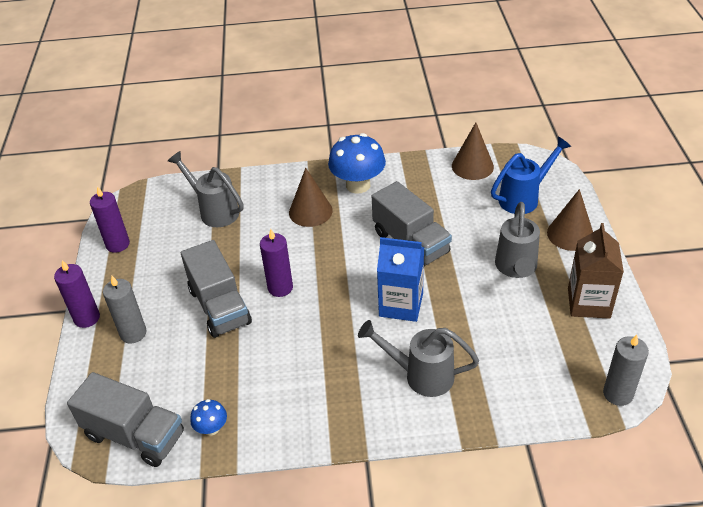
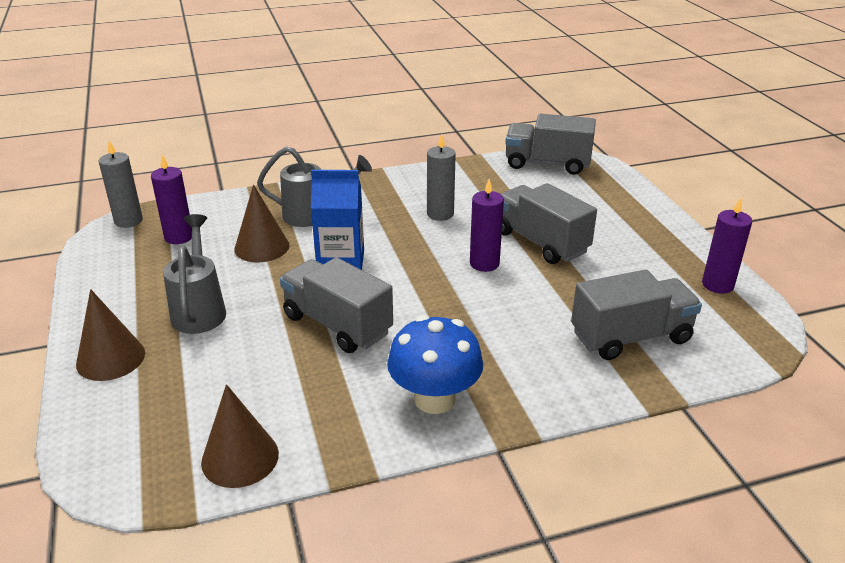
camera: 165 degrees right, 10 degrees down
(87, 318) = (671, 221): purple candle -> purple candle (179, 237)
(133, 333) = (611, 215): grey candle -> grey candle (440, 214)
(211, 428) = (487, 172): blue mushroom -> none
(214, 211) = (631, 337): grey watering can -> grey truck
(310, 211) = (491, 350): brown cone -> brown cone (262, 247)
(524, 198) = (162, 407): blue watering can -> none
(588, 303) = (123, 284): brown carton -> none

